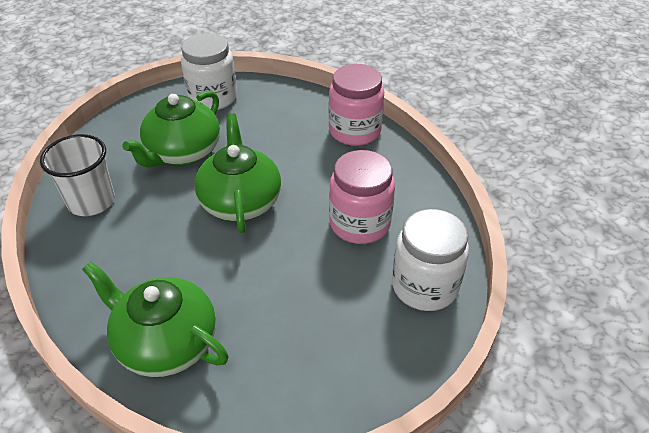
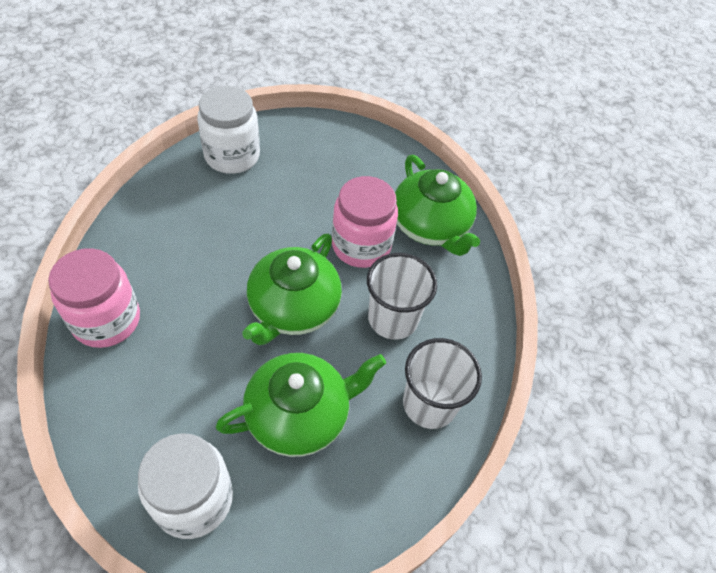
camera: 150 degrees left, 10 degrees up
(153, 238) = (393, 318): none -> white cup
(359, 224) = (220, 223): pink jar -> pink jar (361, 245)

